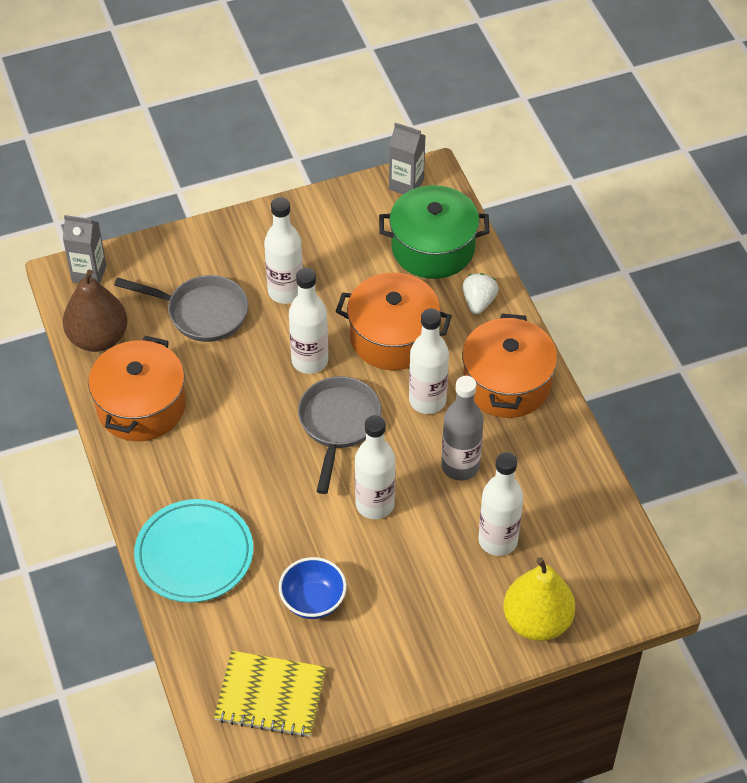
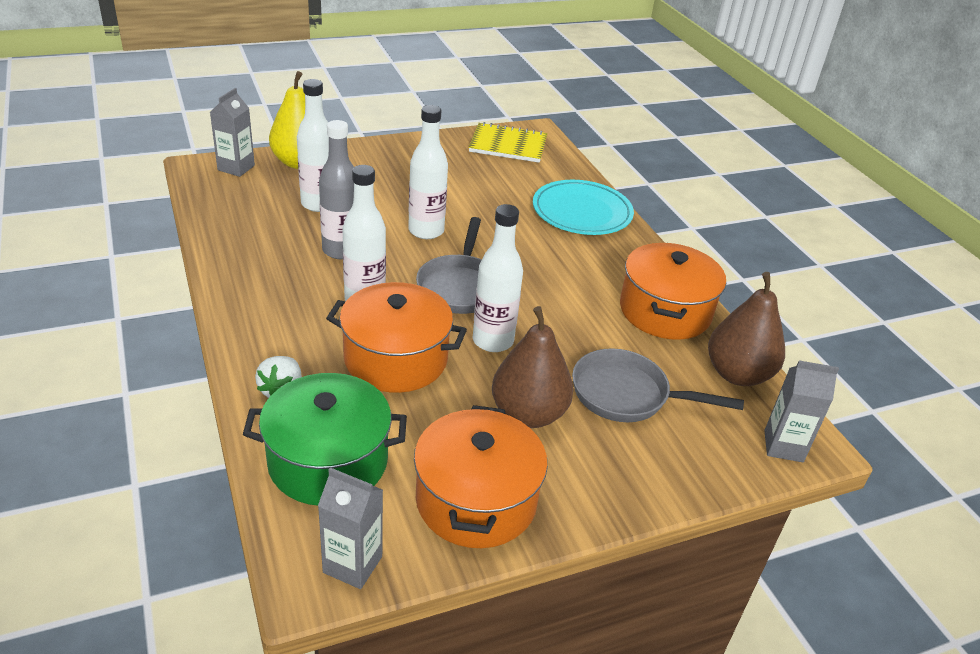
camera: 175 degrees right, 15 degrees down
(285, 291) = (528, 414): white bottle -> brown pear
(313, 601) = (479, 183): blue bowl -> none
(506, 383) = (273, 310): orange pot -> orange pot (476, 500)
(609, 601) = (236, 168): none -> grey carton

